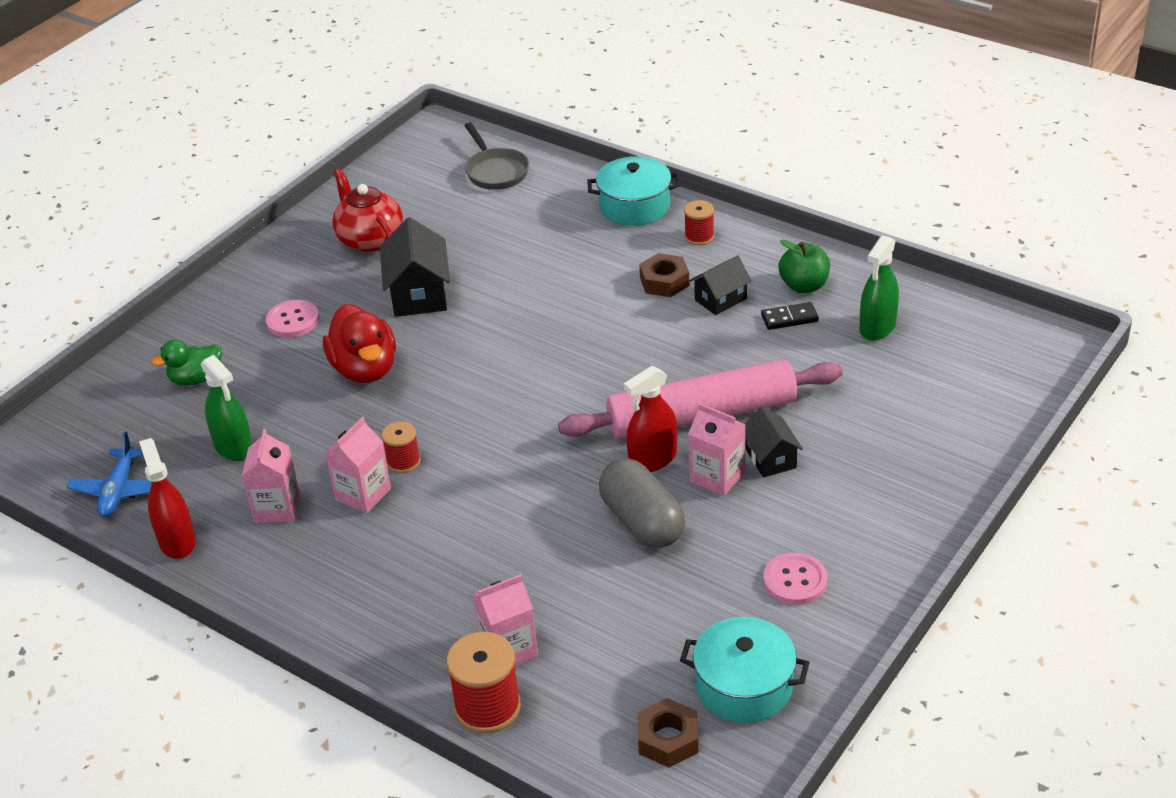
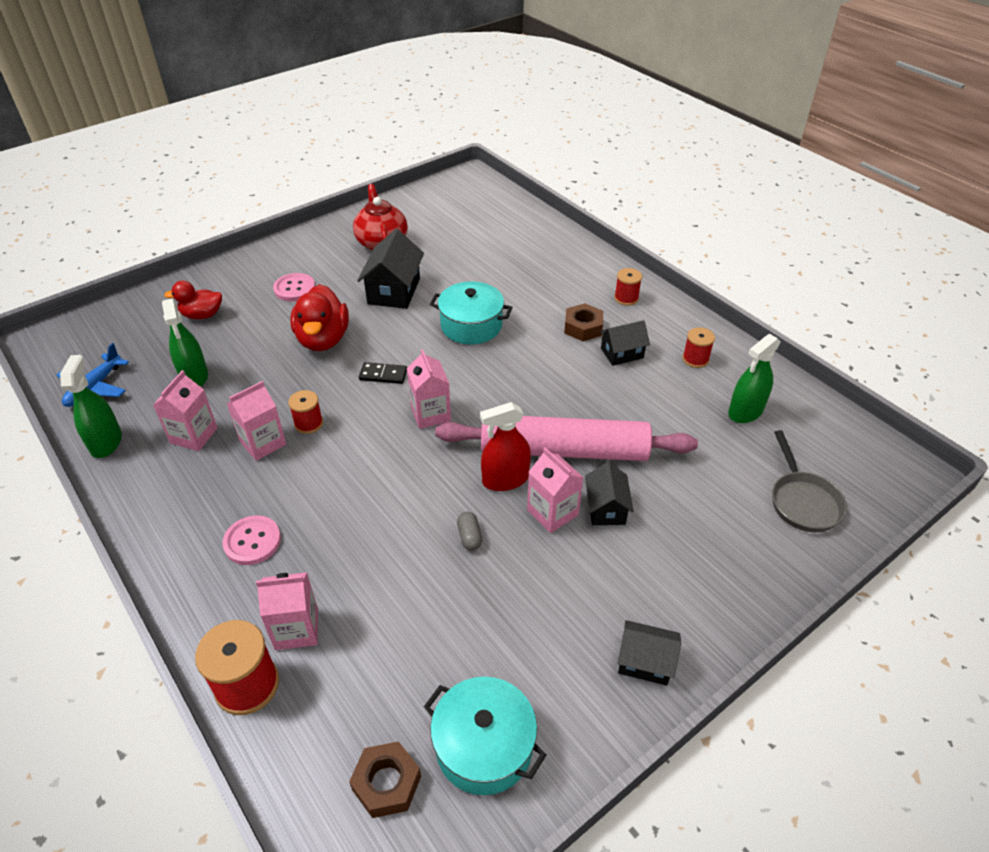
camera: 15 degrees right, 5 degrees up
(177, 541) = (106, 442): red spray bottle -> green spray bottle
(196, 379) = (202, 315): green duck -> red duck
(495, 171) = (496, 214): grey pan -> grey pan (803, 501)
(537, 416) = (430, 414): none -> pink carton
(634, 206) = (586, 263): turquoise pot -> turquoise pot (471, 325)
(642, 522) = (469, 537): grey capsule -> grey capsule, size x0.42
(789, 318) = (672, 384): black domino -> black domino (383, 375)
(795, 580) = (579, 642): pink button -> pink button (252, 541)
(804, 286) = (695, 359): green apple -> red spool
(864, 579) = (645, 662): none -> black house

